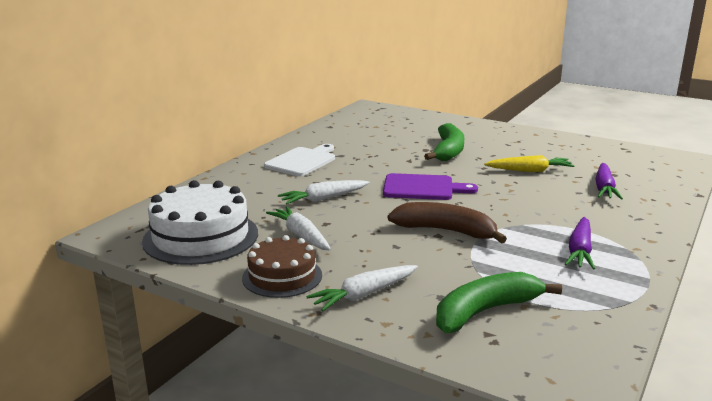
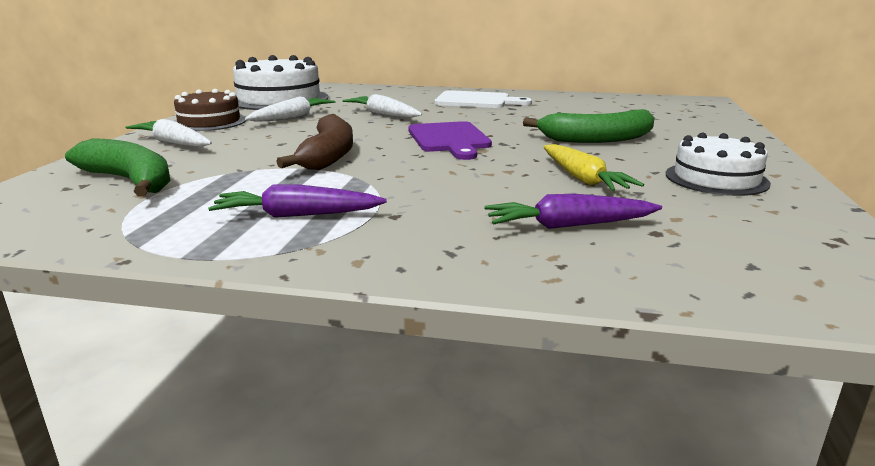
camera: 70 degrees right, 0 degrees up
(539, 145) = (716, 178): none -> white cake

